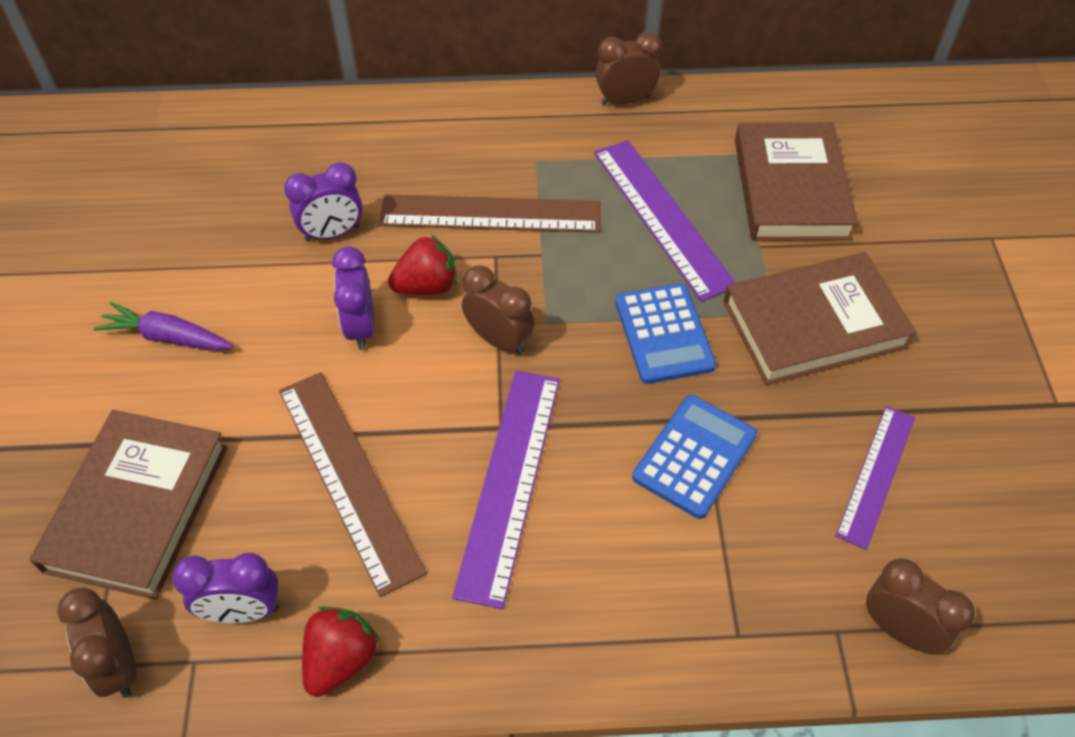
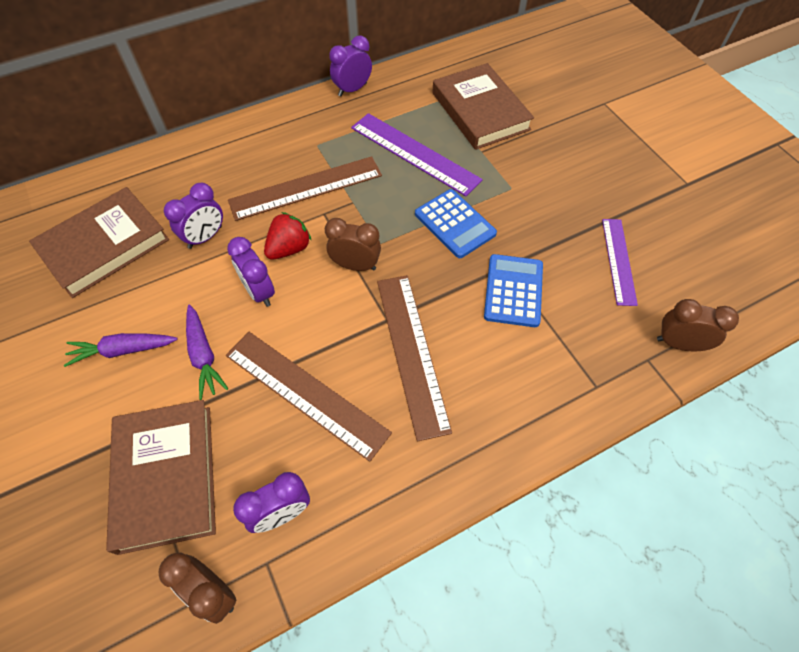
camera: 25 degrees left, 5 degrees up
(254, 380) = (203, 355): none -> purple carrot
(341, 659) = (367, 514): red strawberry -> none
(509, 482) = (412, 352): purple ruler -> brown ruler
(625, 100) = (352, 89): brown clock -> purple clock
(814, 324) = (537, 186): brown book -> brown book (104, 245)

